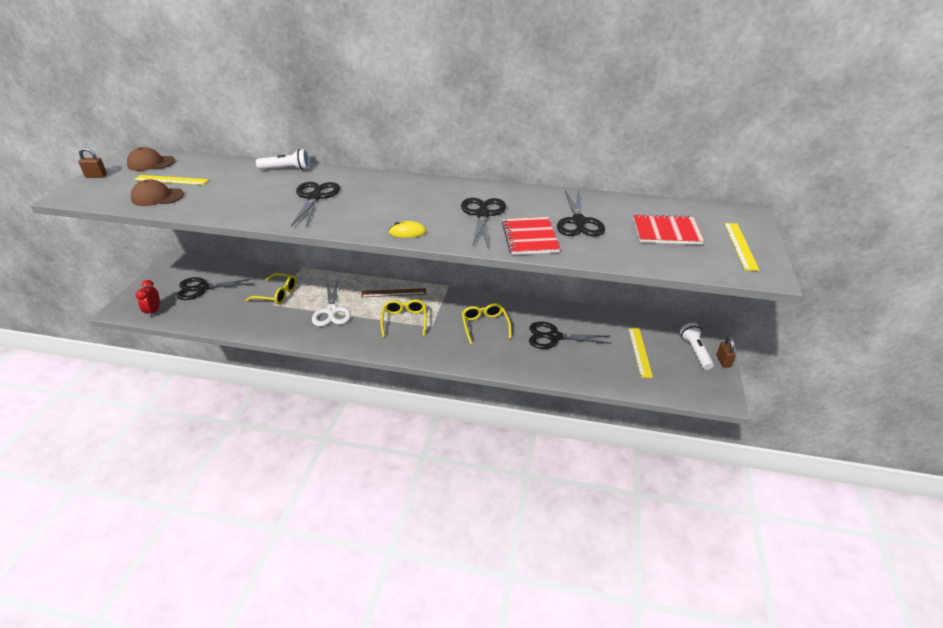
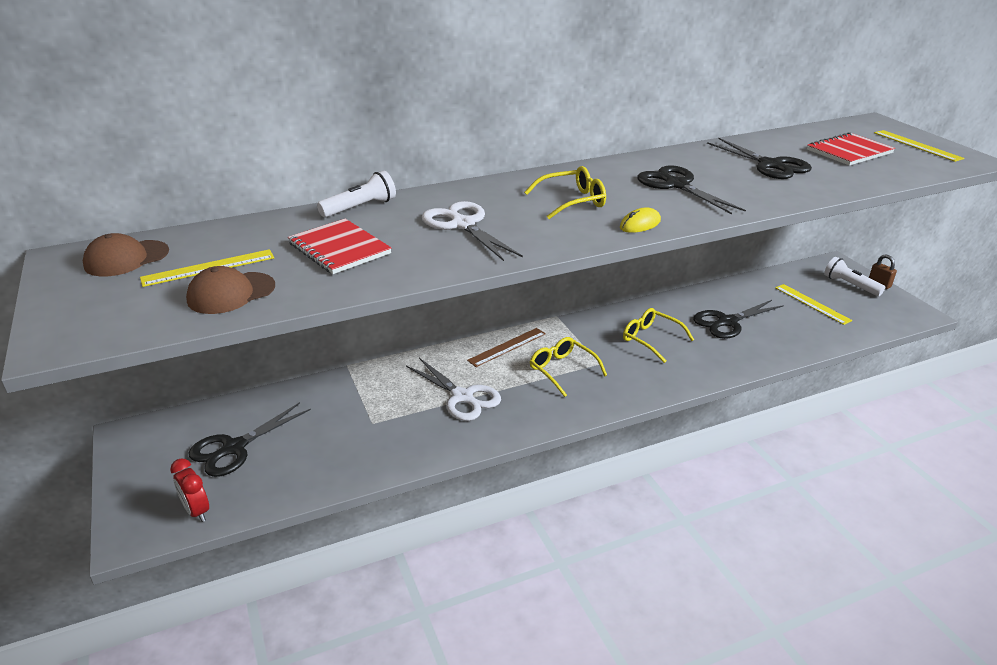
camera: 35 degrees left, 5 degrees down
(96, 176) = (55, 302): brown padlock -> none
(277, 294) = (361, 408): yellow glasses -> yellow glasses (572, 201)
(315, 197) = (463, 225): black scissors -> white scissors
(530, 237) = (759, 191): red notebook -> red notebook (339, 248)

